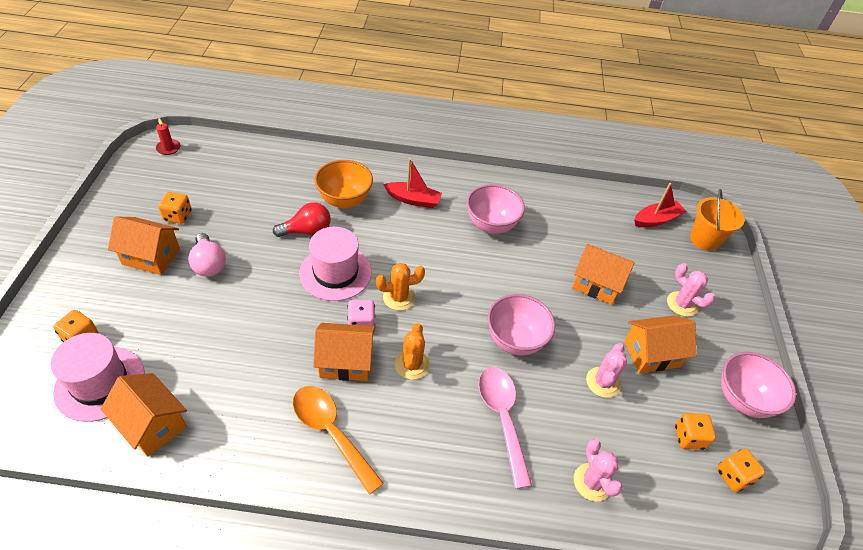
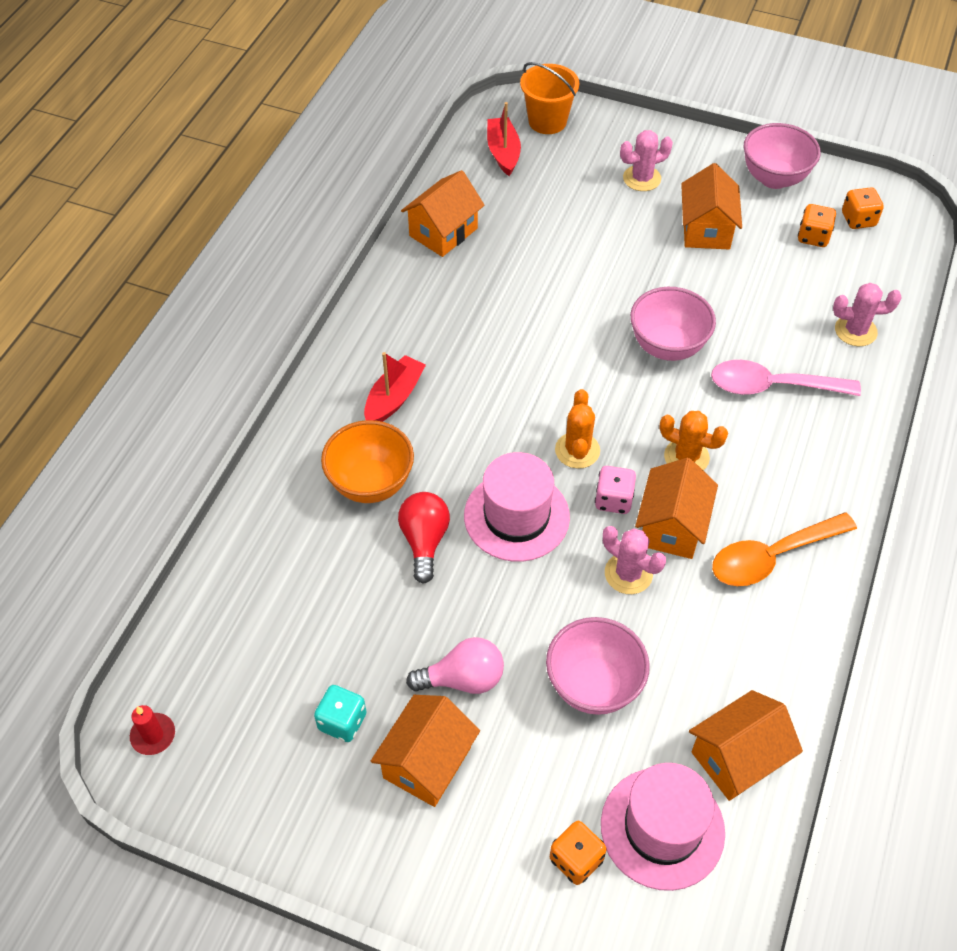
camera: 70 degrees left, 5 degrees up
(178, 216) = (342, 722): orange dice -> turquoise dice
(491, 225) = (469, 321): pink bowl -> pink bowl (593, 685)
(596, 284) = (596, 244): orange house -> orange house (443, 232)
(603, 382) = (737, 283): pink cactus -> pink cactus (628, 573)

